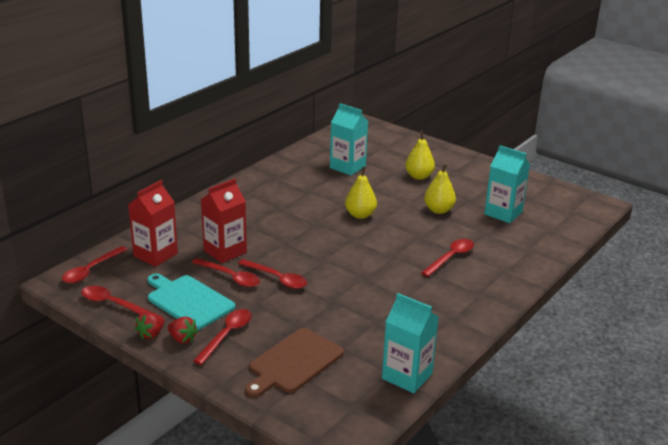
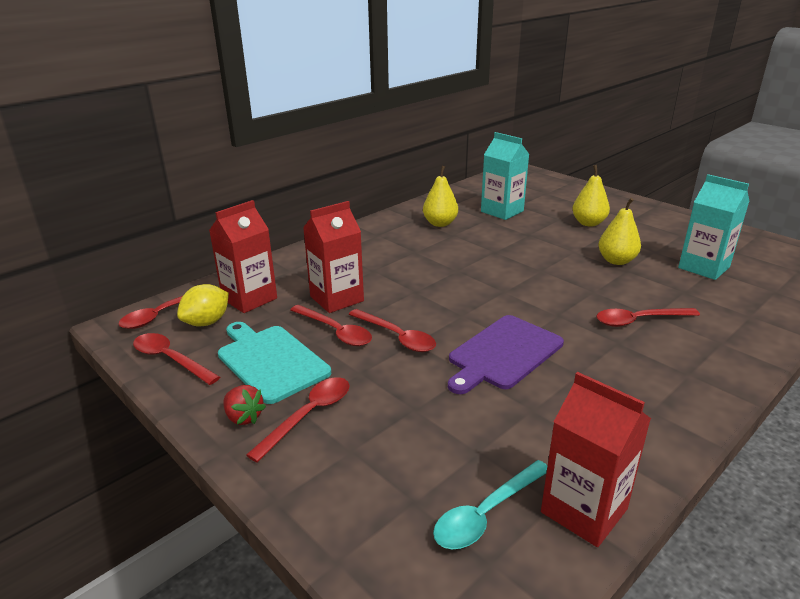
camera: 10 degrees right, 0 degrees up
(129, 275) = (207, 322): none -> yellow lemon
(151, 334) = (203, 406): red strawberry -> none
(294, 362) = (399, 469): brown cutting board -> none
(350, 382) = (486, 513): none -> turquoise spoon
(355, 286) = (503, 353): none -> purple cutting board
(360, 215) = (515, 263): yellow pear -> yellow pear (440, 223)
(407, 376) = (584, 510): turquoise carton -> red carton
(451, 258) = (639, 320): red spoon -> red spoon turned 150 degrees counterclockwise

